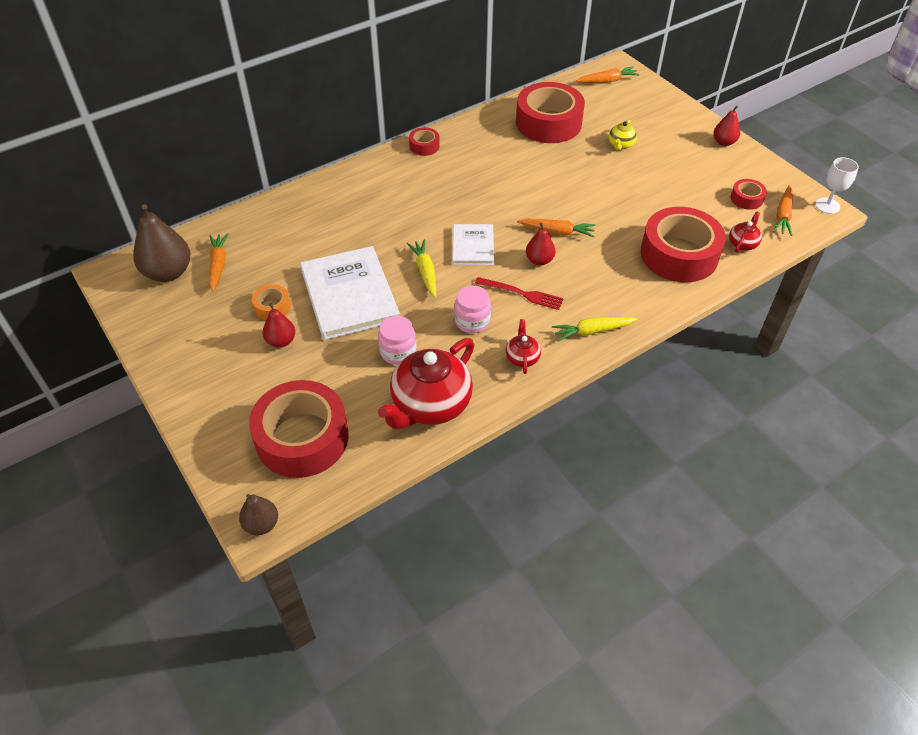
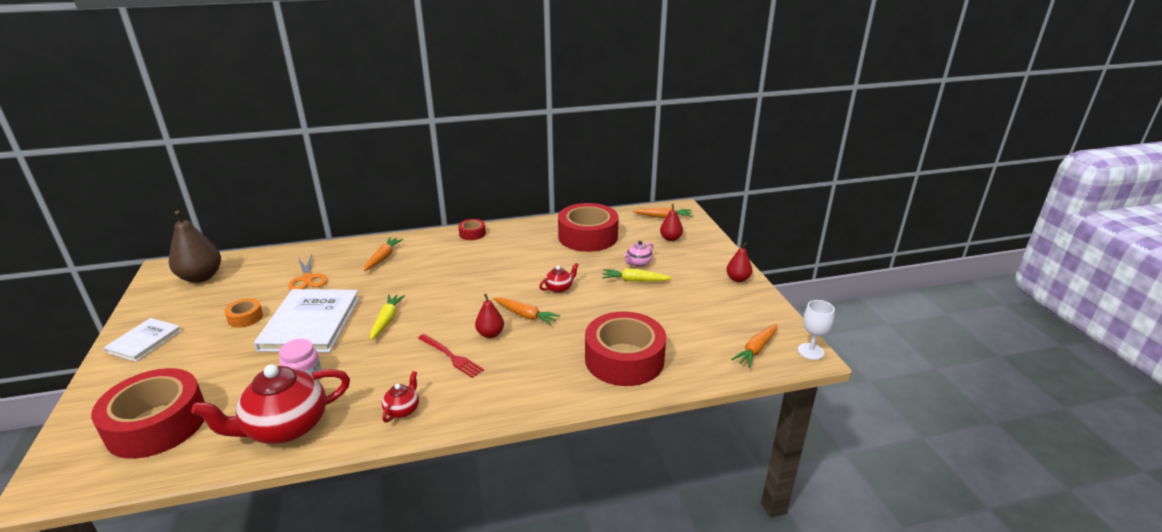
camera: 20 degrees right, 20 degrees down
(218, 265) = (239, 280): orange carrot -> orange carrot (383, 258)
(261, 524) = (46, 488): brown pear -> none
(281, 341) = (224, 344): red pear -> red pear (670, 238)
(294, 245) = (308, 279): none -> orange scissors
(472, 321) = (388, 368): pink jar -> none
(473, 246) = (443, 310): white book -> white book (144, 341)
(592, 331) = (486, 404): yellow carrot -> yellow carrot (634, 280)
(621, 145) = (638, 263): yellow teapot -> pink teapot
(742, 244) = (696, 364): red teapot -> red teapot (559, 288)
(746, 199) = (728, 327): red tape -> none

